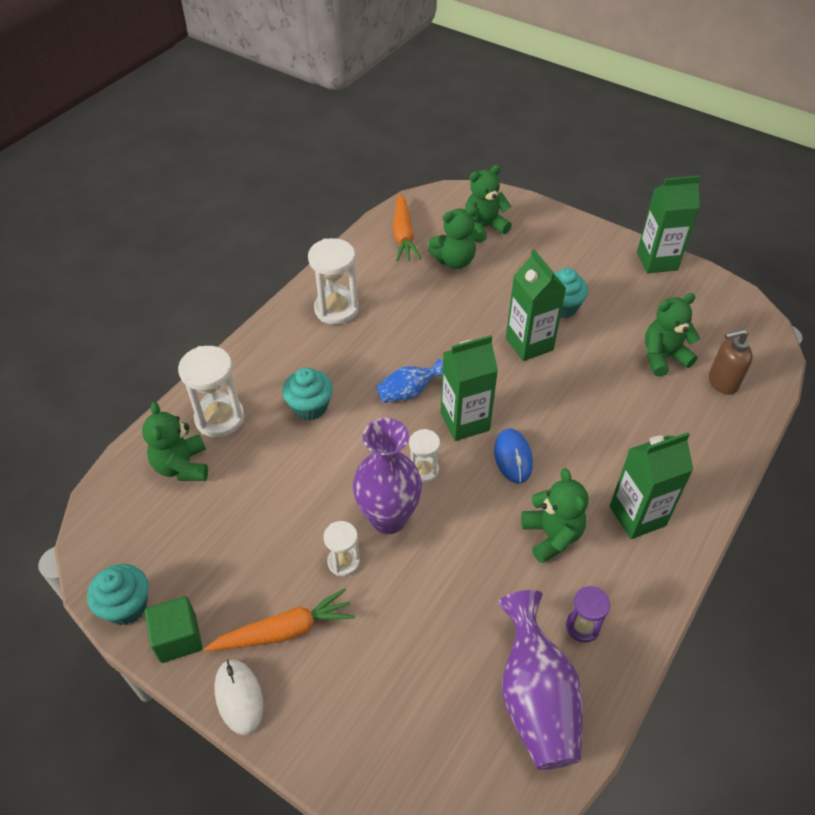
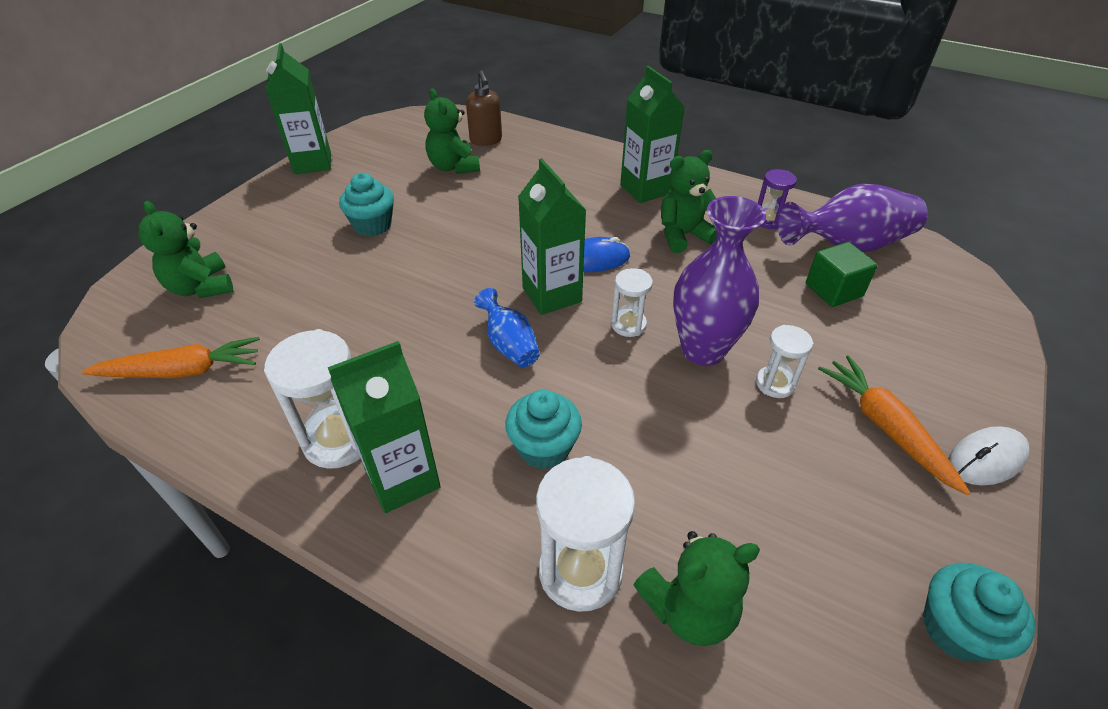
camera: 95 degrees left, 5 degrees down
(178, 638) = (960, 543): green cube -> green cube (833, 290)
(454, 261) = (263, 313): green teddy bear -> none
(529, 344) = (430, 248): green carton -> green carton (402, 478)

